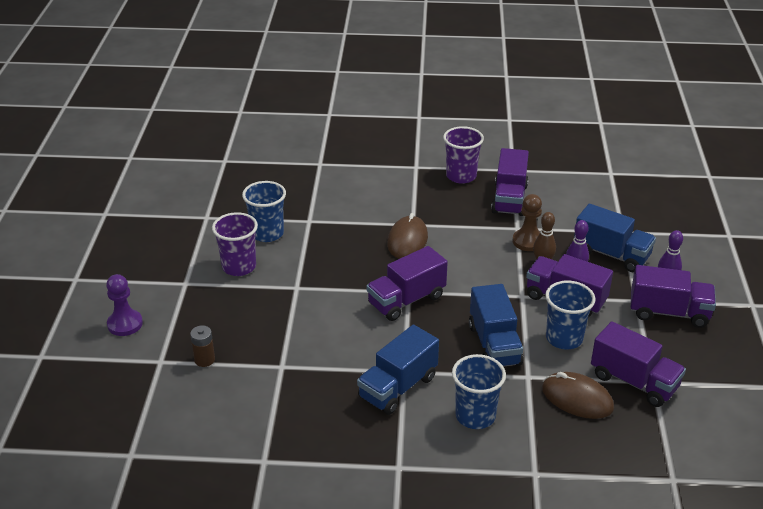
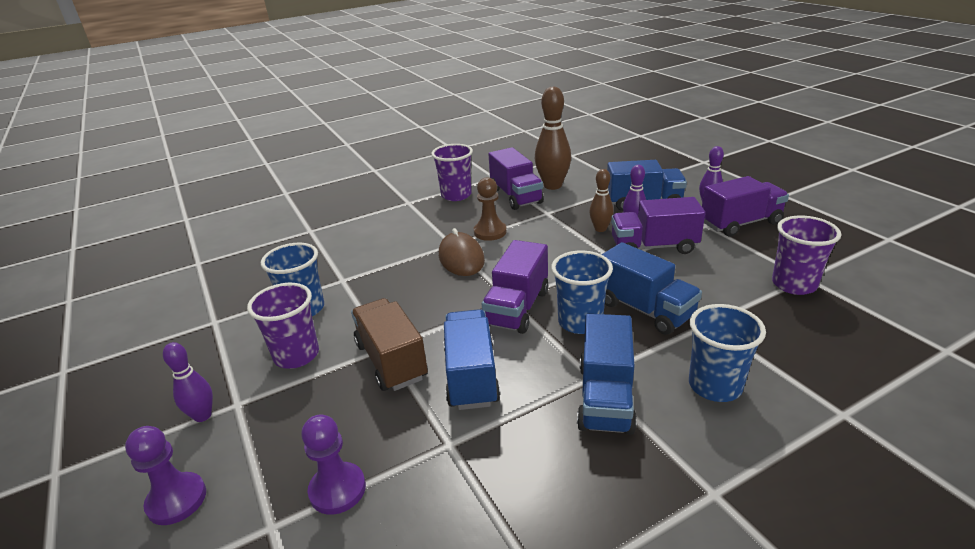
camera: 30 degrees left, 5 degrees down
(163, 281) = (202, 416): none -> purple bowling pin
(204, 360) = (337, 490): brown battery -> purple pawn
(292, 299) = (391, 361): none -> brown truck
(331, 333) = (471, 376): none -> blue truck
(528, 241) = (568, 218): brown pawn -> brown pawn (490, 232)
(553, 201) = (552, 185): none -> brown bowling pin
(564, 338) = (694, 277): blue cup -> blue cup (580, 322)
(577, 398) = (774, 321): brown mouse -> none
(634, 381) = (794, 284): purple truck -> purple cup

